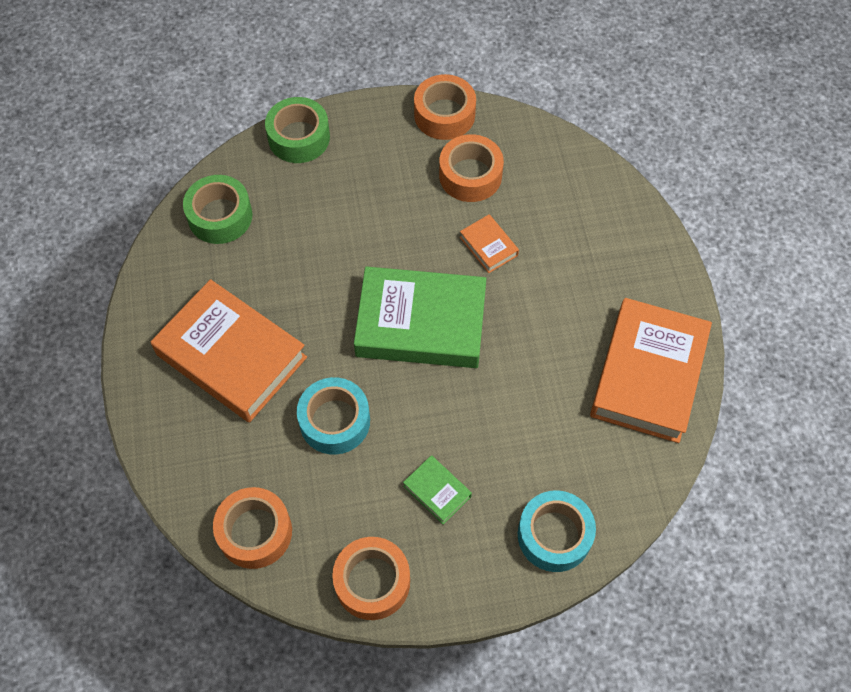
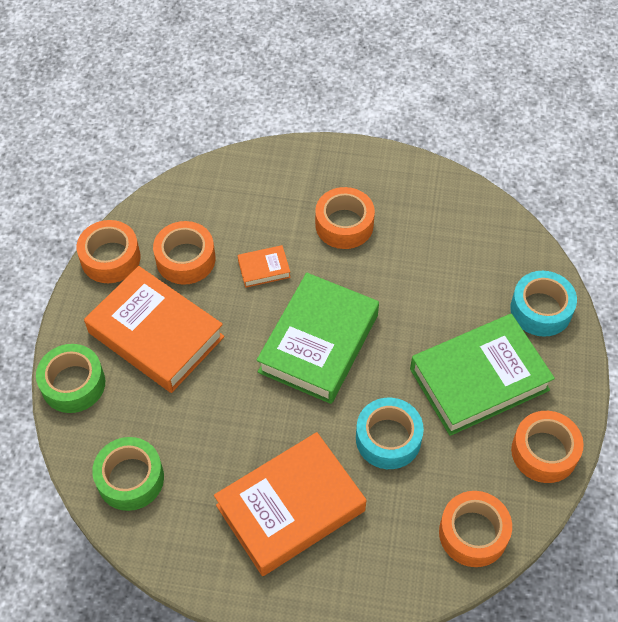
camera: 70 degrees left, 5 degrees down
(437, 491) = (479, 379): green book -> green book, size x2.32
(578, 302) = (344, 225): none -> orange tape
(648, 375) = (427, 201): orange book -> orange book (156, 335)

